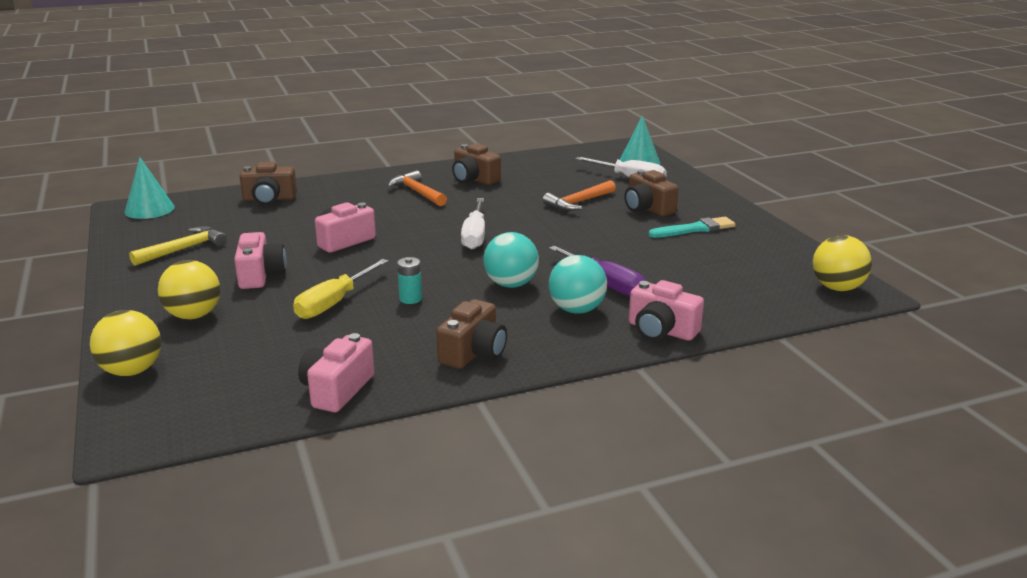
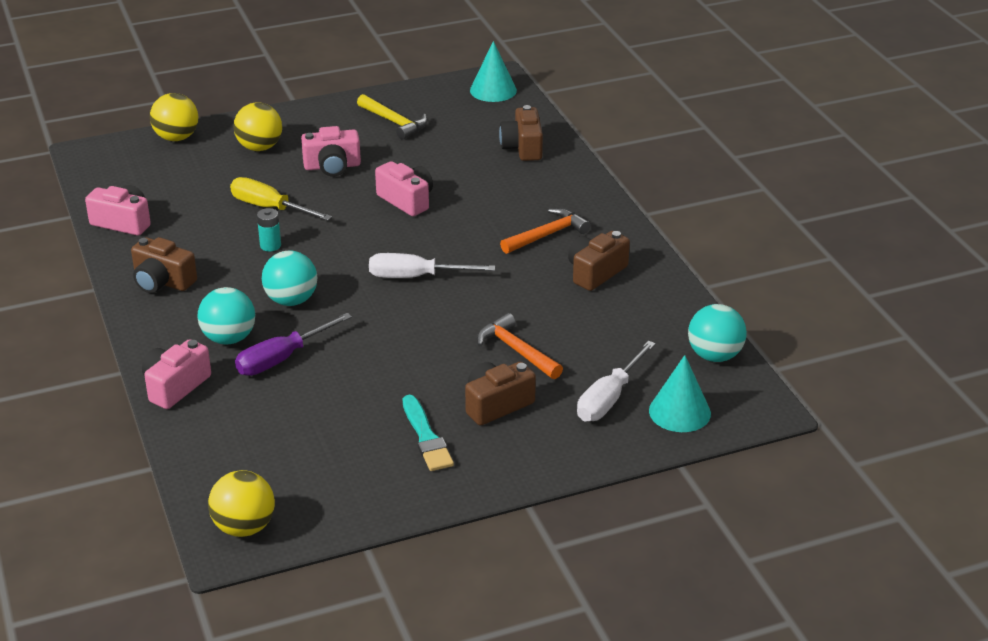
camera: 90 degrees right, 10 degrees up
(575, 153) = (714, 355): none -> turquoise ball

